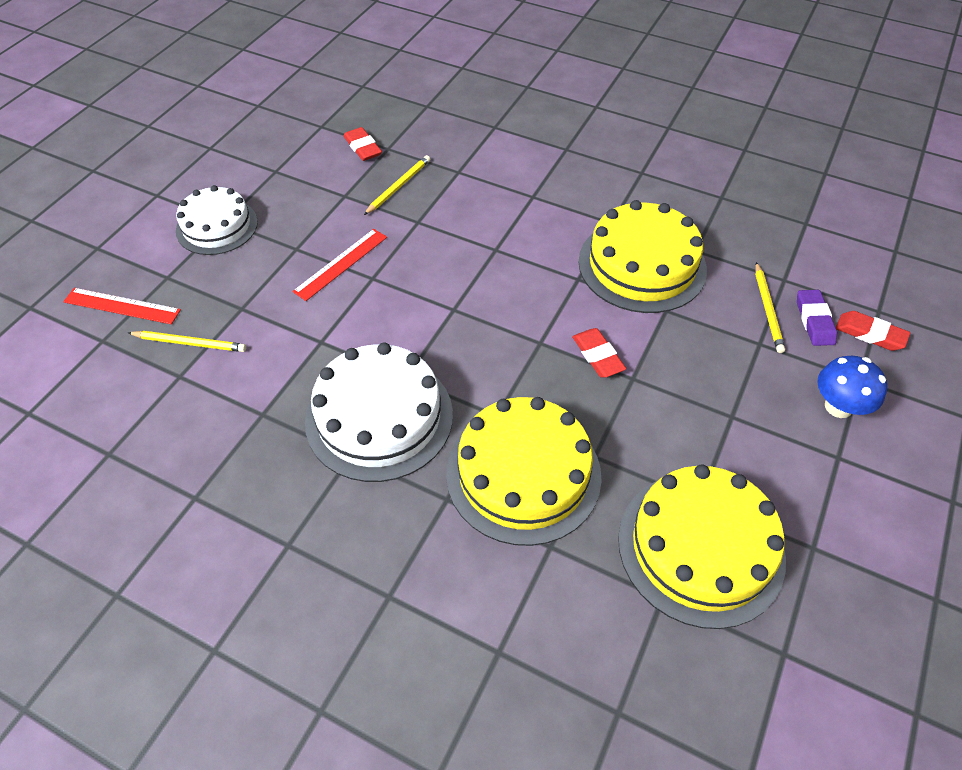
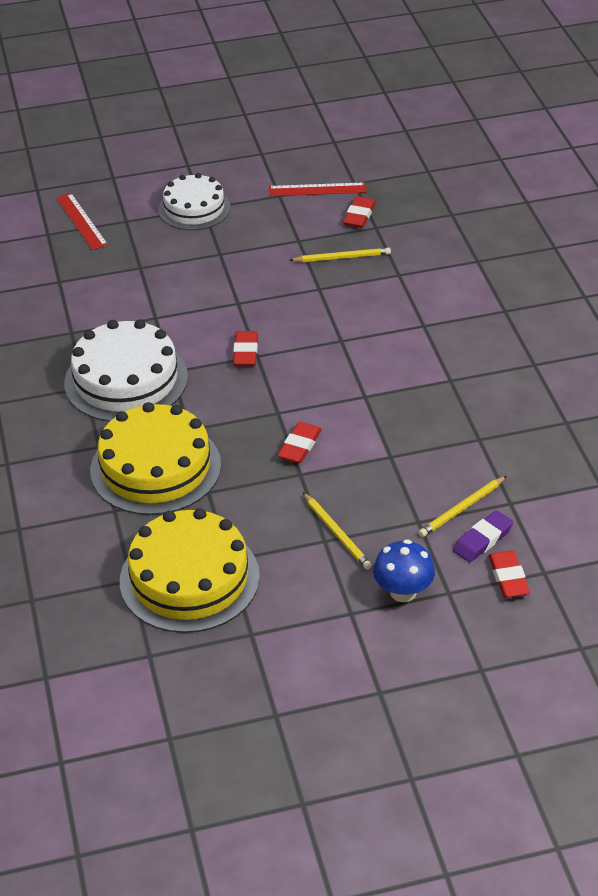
camera: 50 degrees right, 10 degrees down
(190, 343) = (87, 267): yellow pencil -> yellow pencil (337, 533)
(341, 264) = (232, 281): red ruler -> red ruler (317, 189)
(441, 313) = (245, 352): none -> red eraser
(642, 265) = (423, 420): yellow cake -> none

